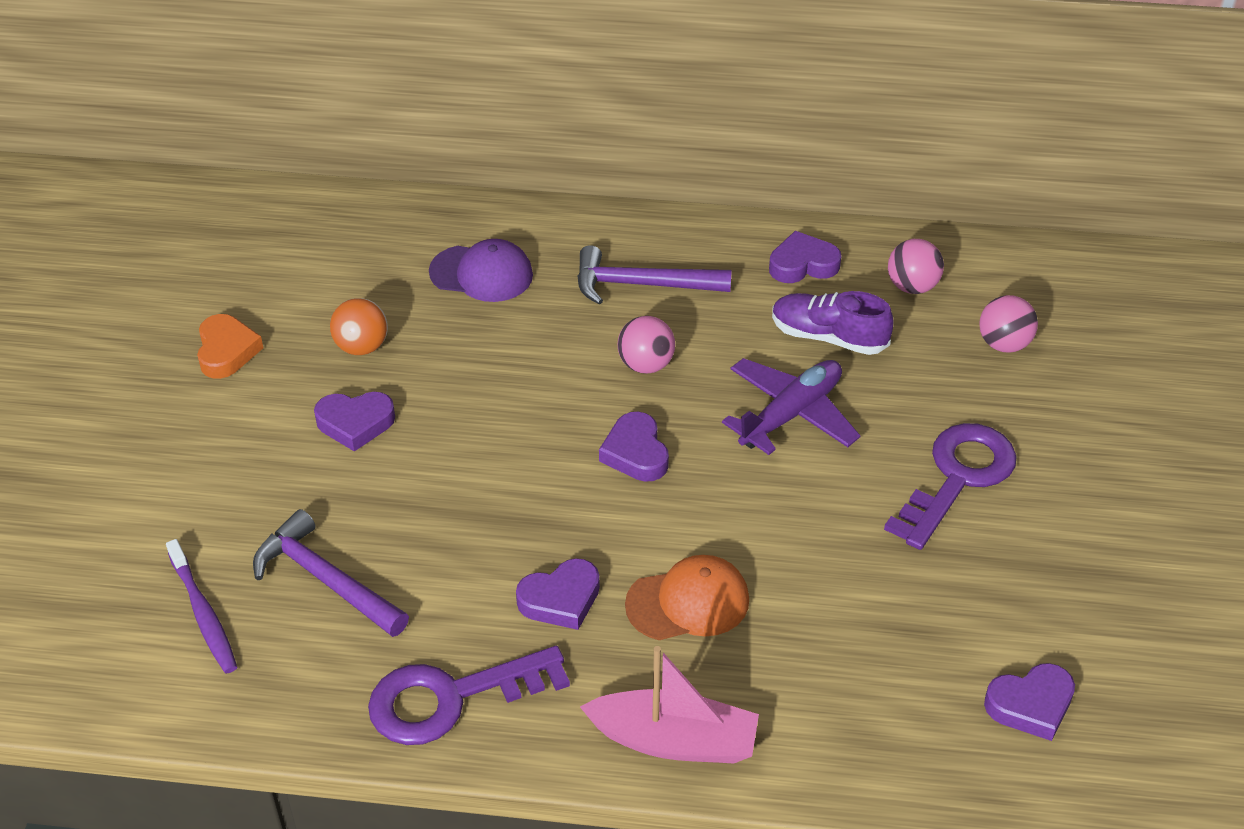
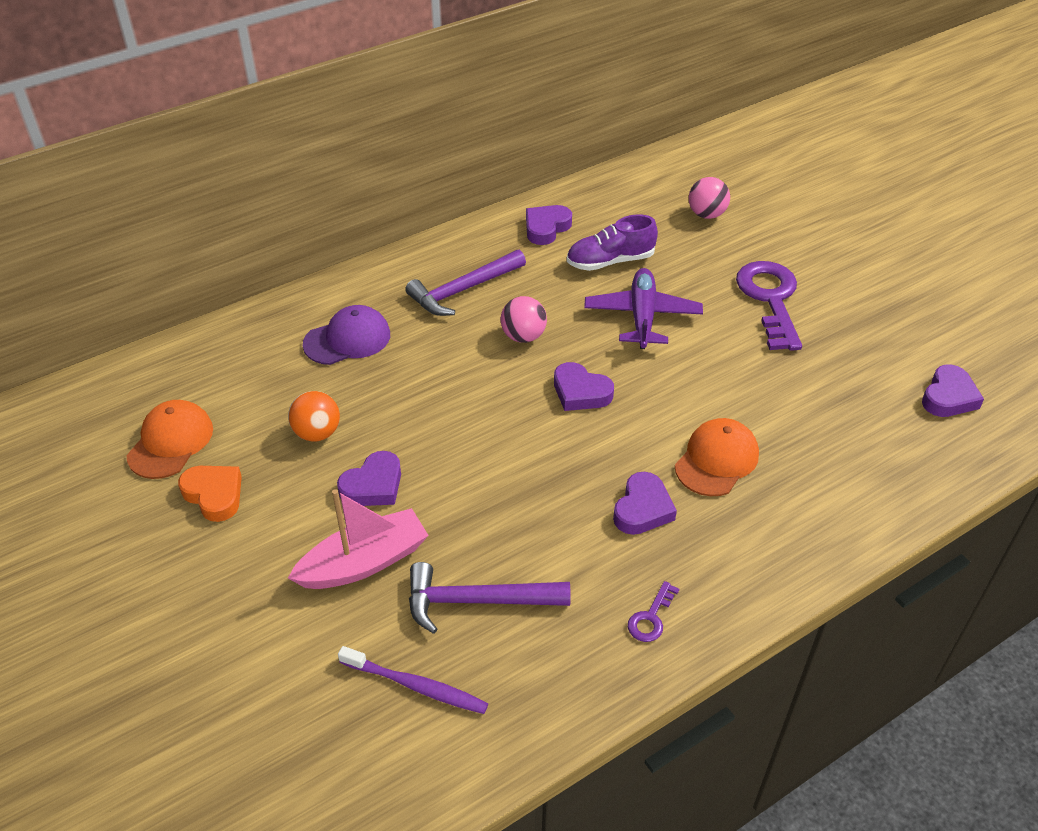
camera: 40 degrees left, 0 degrees up
(242, 284) = (171, 442): none -> orange cap
(451, 698) = (651, 618): purple key -> purple key, size x0.44
(674, 740) = (806, 546): pink boat -> pink boat (363, 562)
(912, 286) = (622, 209): pink ball -> none

